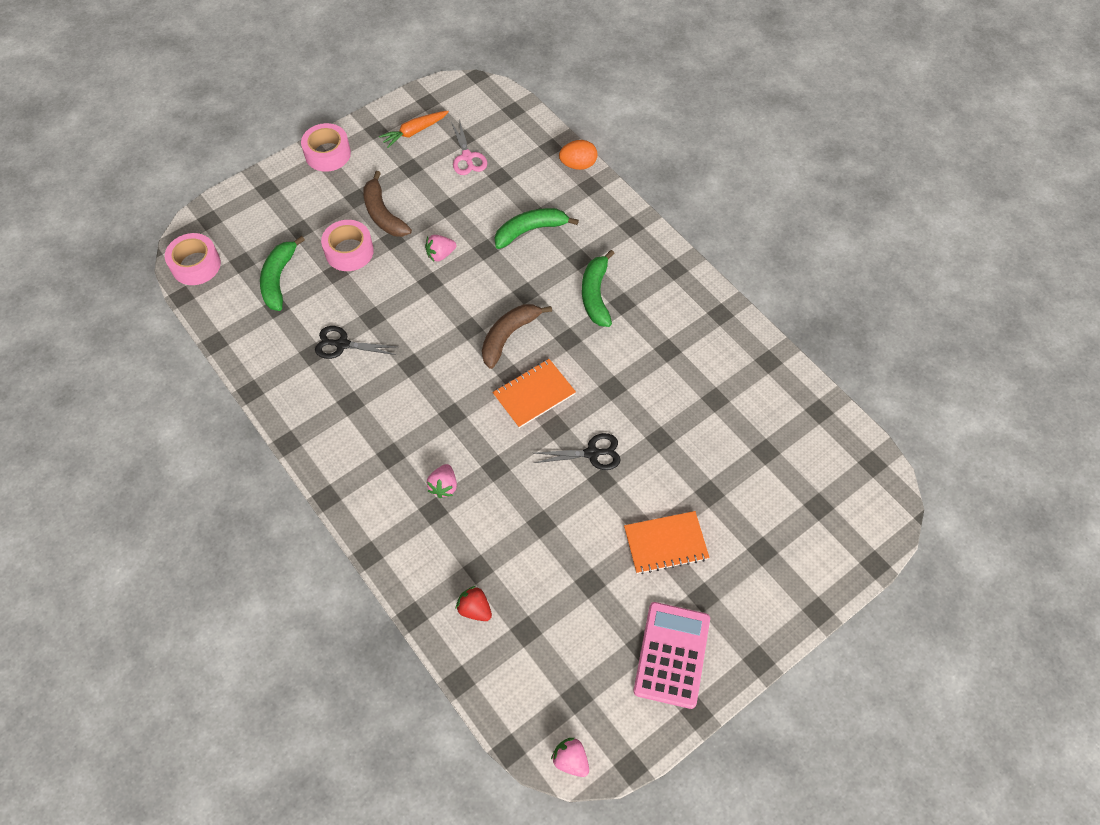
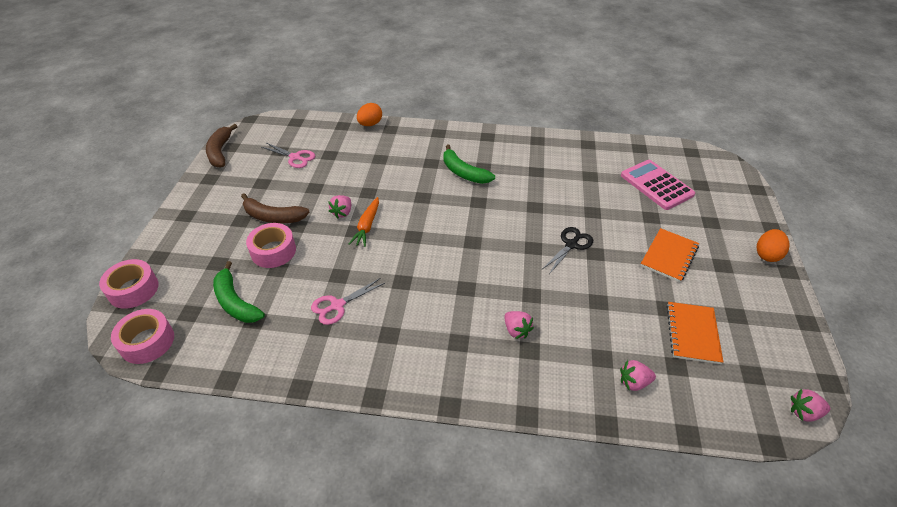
camera: 45 degrees left, 15 degrees down
(328, 154) = (187, 210): pink tape -> pink tape (133, 289)
(342, 344) = (337, 305): black scissors -> pink scissors
(414, 132) = (241, 165): orange carrot -> orange carrot (367, 226)
(475, 609) = (634, 382): red strawberry -> pink strawberry
(509, 336) = (443, 224): brown banana -> brown banana (220, 152)
(530, 230) = (384, 167): green banana -> none
(534, 394) = (498, 241): orange notebook -> orange notebook (692, 333)
(671, 654) = (754, 305): pink calculator -> pink calculator (656, 185)
(764, 629) = (767, 255): none -> orange egg

